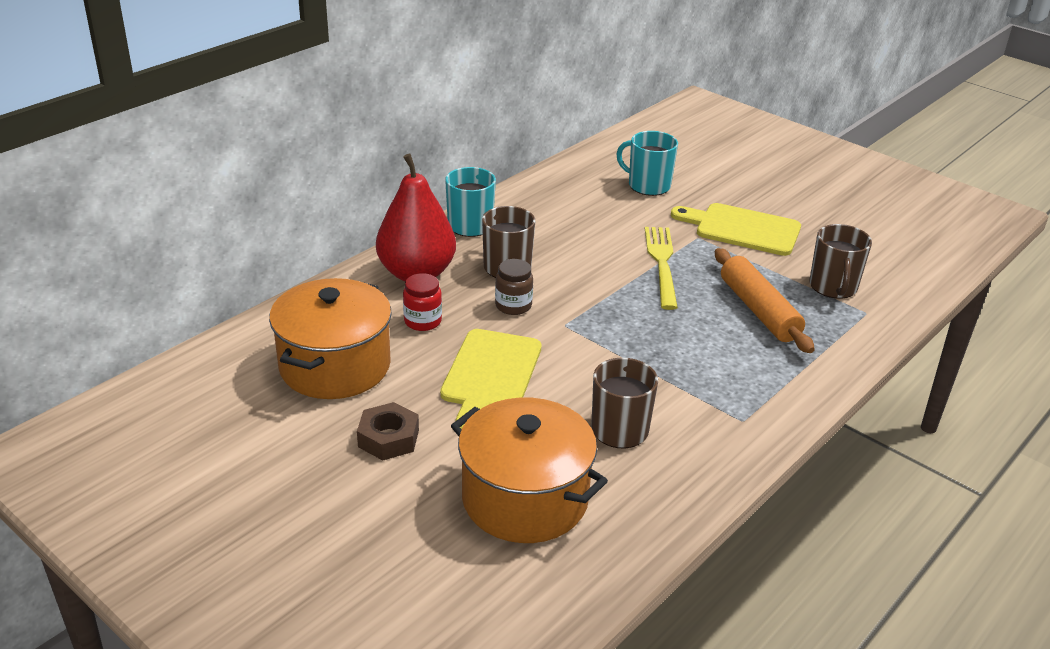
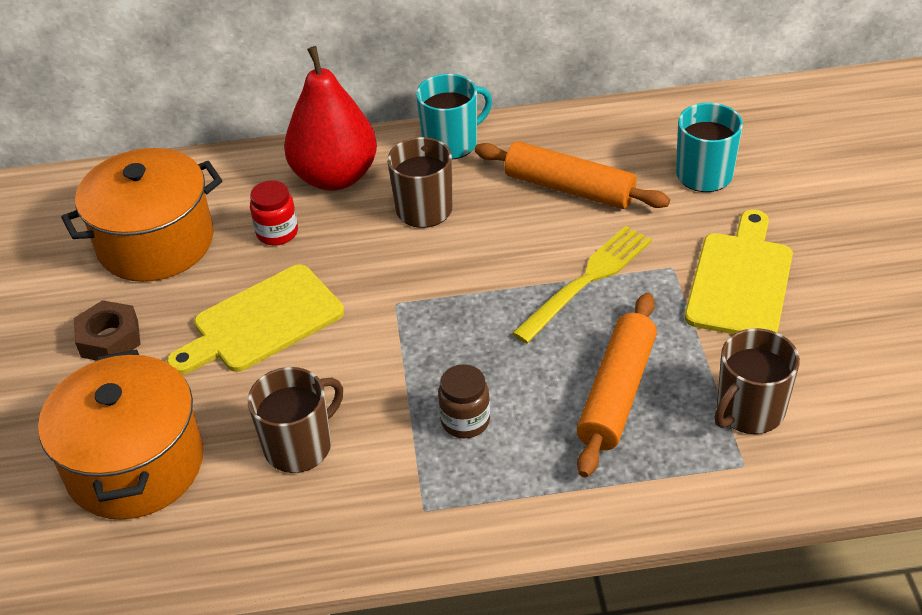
camera: 45 degrees right, 10 degrees up
(513, 306) = (375, 256): brown jar -> brown jar (465, 421)
(582, 221) = (569, 188): none -> orange rolling pin
(742, 229) = (740, 281): yellow cutting board -> yellow cutting board turned 45 degrees clockwise

